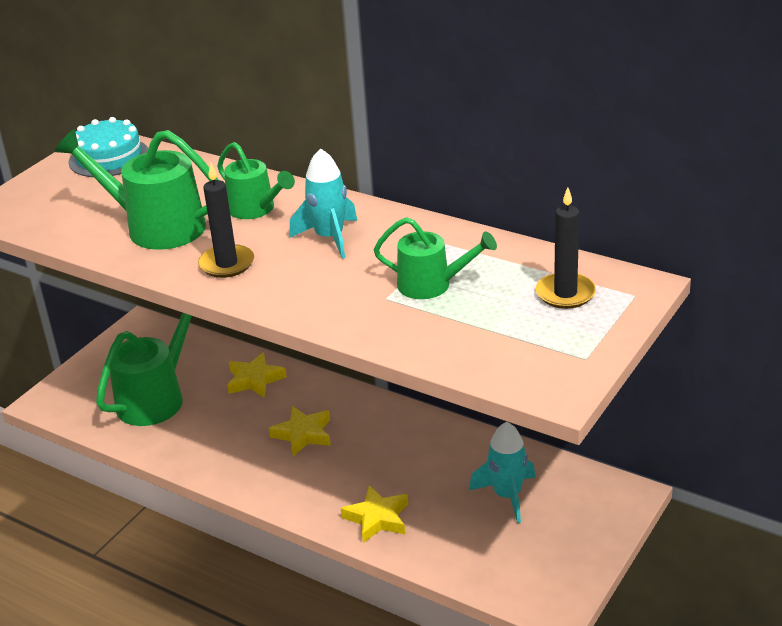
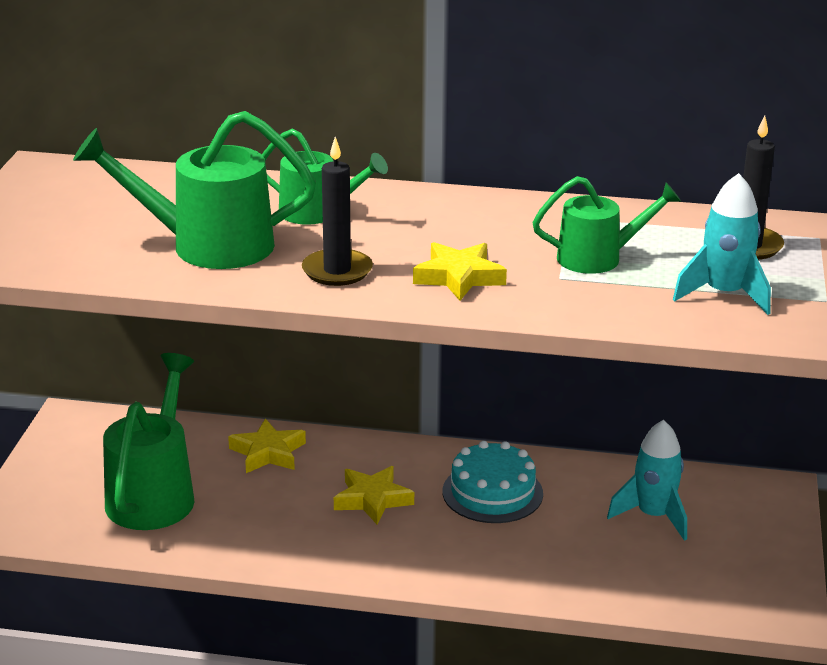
camera: 25 degrees left, 5 degrees down
(108, 157) = (69, 182): turquoise cake -> turquoise cake (492, 492)
(329, 238) = (436, 229): turquoise rocket -> turquoise rocket (724, 294)
(377, 518) = (526, 568): yellow star -> yellow star (459, 277)

